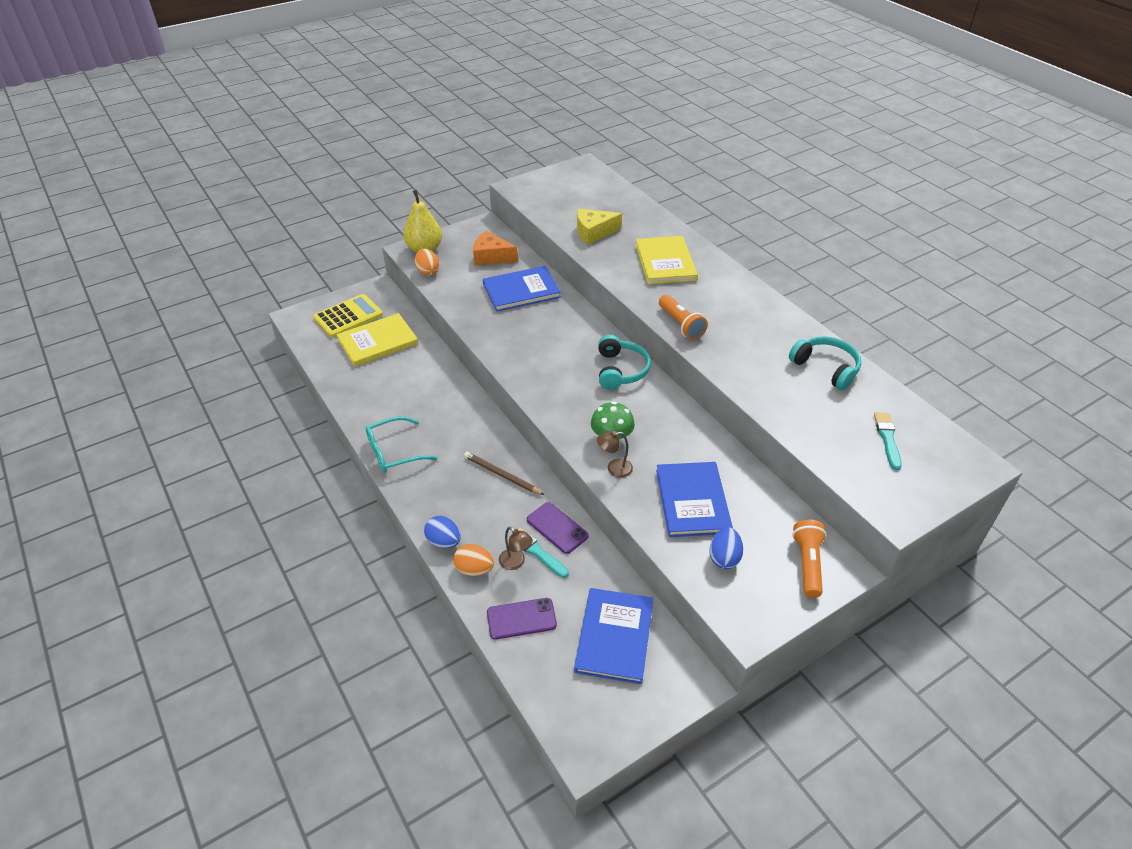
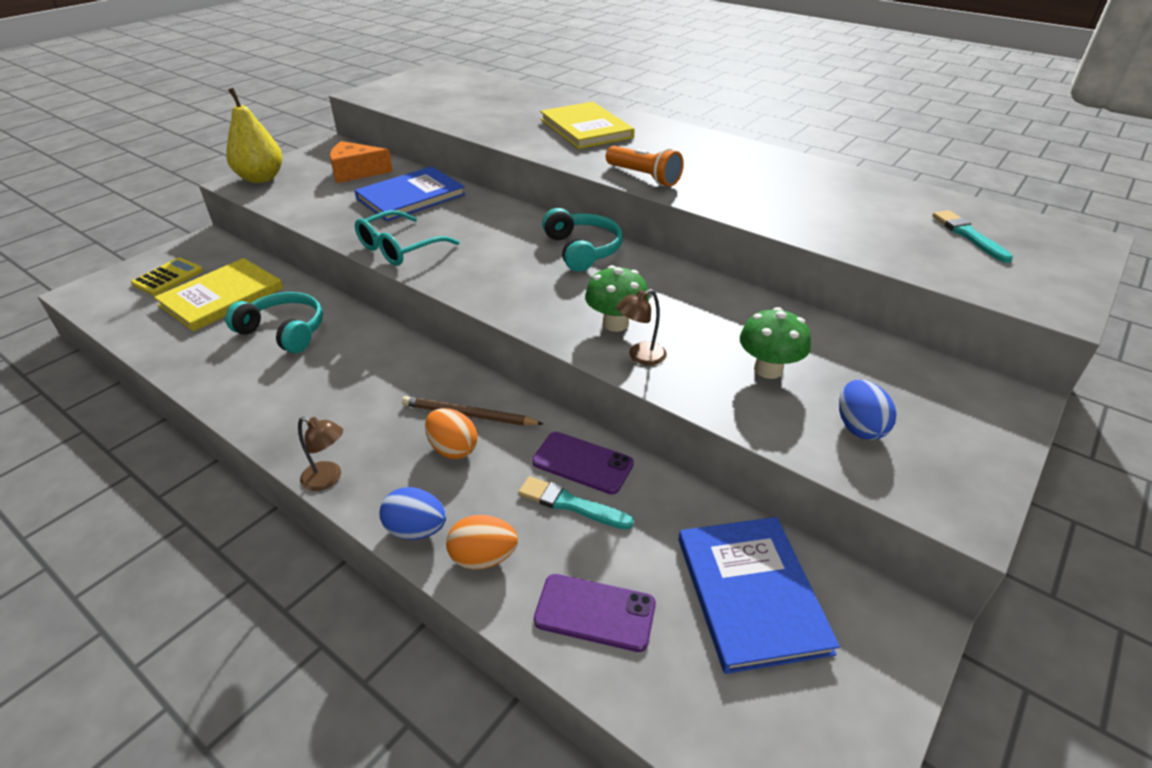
camera: 20 degrees left, 5 degrees down
(348, 316) = (168, 277): yellow calculator -> yellow calculator, size x0.67
(394, 452) = (288, 424): turquoise glasses -> turquoise glasses (399, 248)
(428, 271) = (273, 198): orange egg -> orange egg (453, 449)
(516, 563) = (545, 528): brown lamp -> brown lamp (328, 479)
(521, 619) = (595, 612): purple phone -> purple phone turned 45 degrees clockwise
(593, 232) = (483, 116): yellow cheese -> none
(692, 501) = (768, 369): blue book -> green mushroom
(807, 564) = (966, 406): orange flashlight -> none
(826, 368) = (841, 186): turquoise headphones -> turquoise headphones (284, 331)

